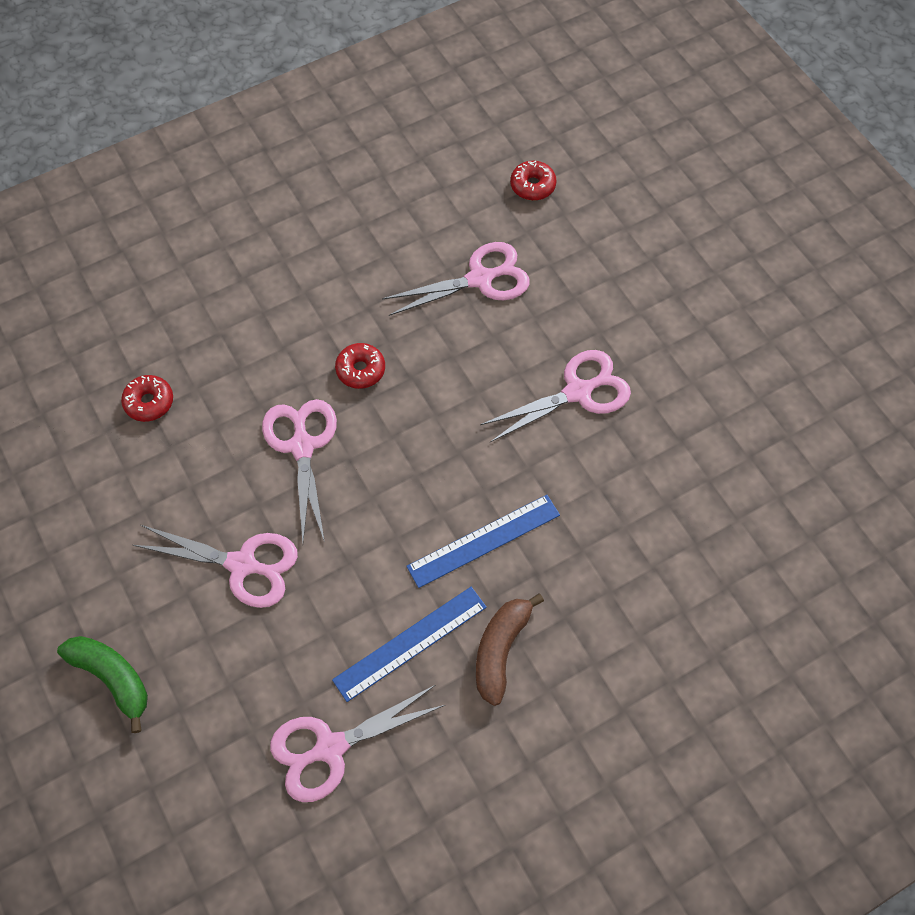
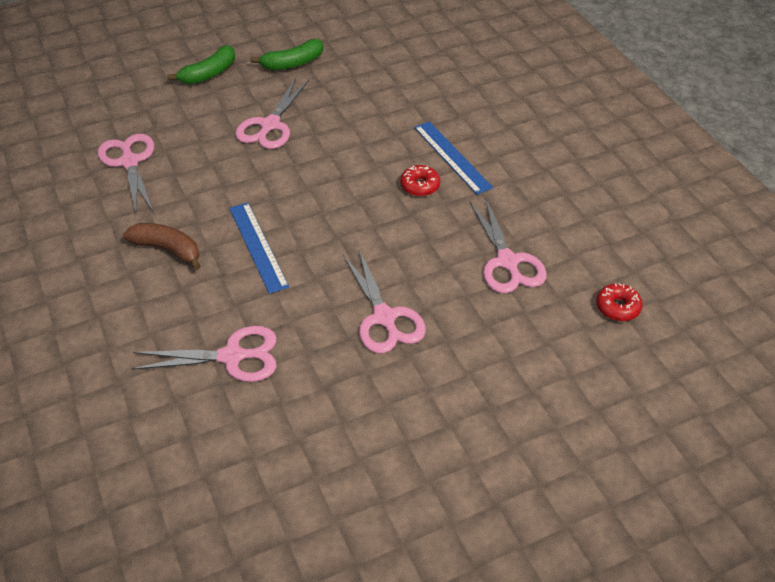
camera: 95 degrees right, 15 degrees down
(91, 556) = (292, 63): none -> green banana
(149, 402) = (403, 84): red donut -> none
(302, 446) = (357, 154): pink scissors -> pink scissors (232, 356)
(410, 643) = (189, 202): blue ruler -> blue ruler (452, 157)

